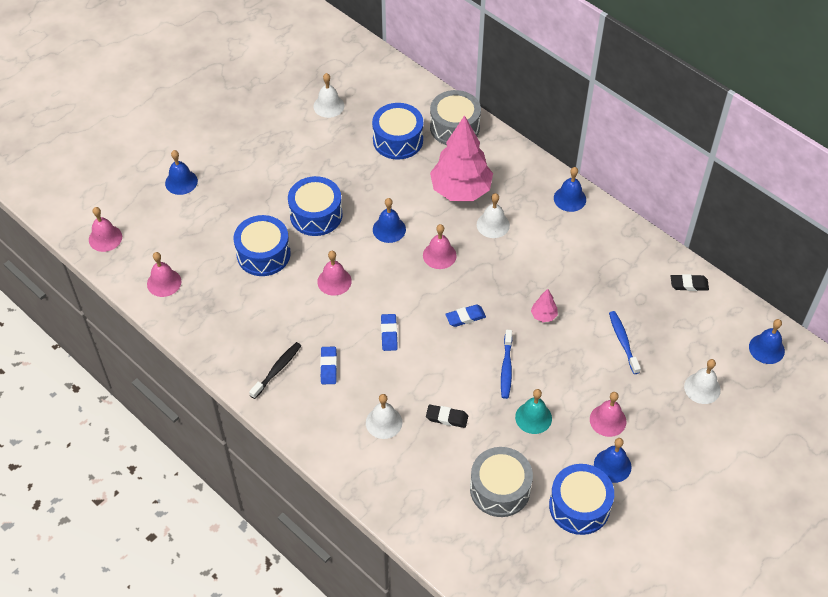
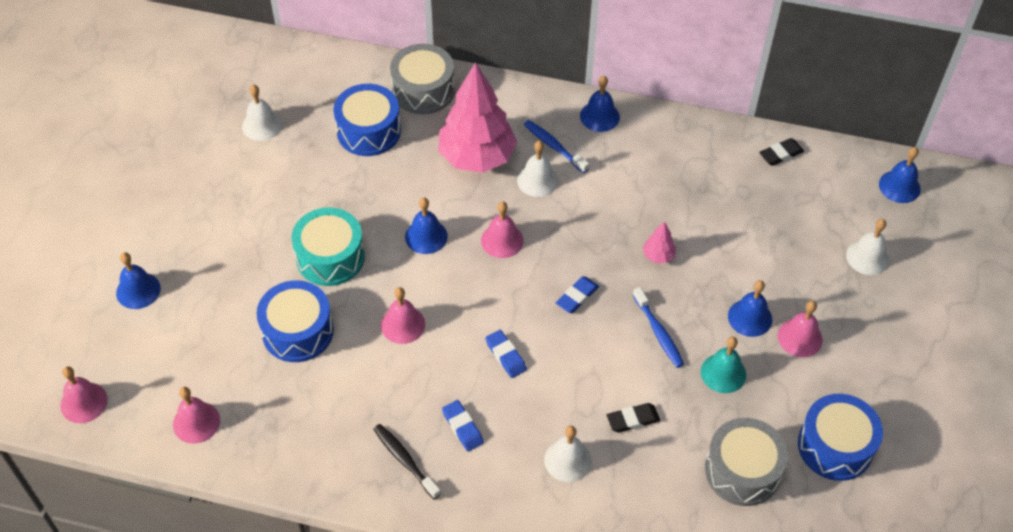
camera: 30 degrees left, 0 degrees up
(277, 369) = (405, 460): black toothbrush -> black toothbrush turned 45 degrees counterclockwise
(316, 215) = (330, 257): blue drum -> turquoise drum
(612, 465) = (837, 384): blue bell -> blue bell (750, 317)
(623, 341) = (757, 245): blue toothbrush -> blue toothbrush (554, 146)

